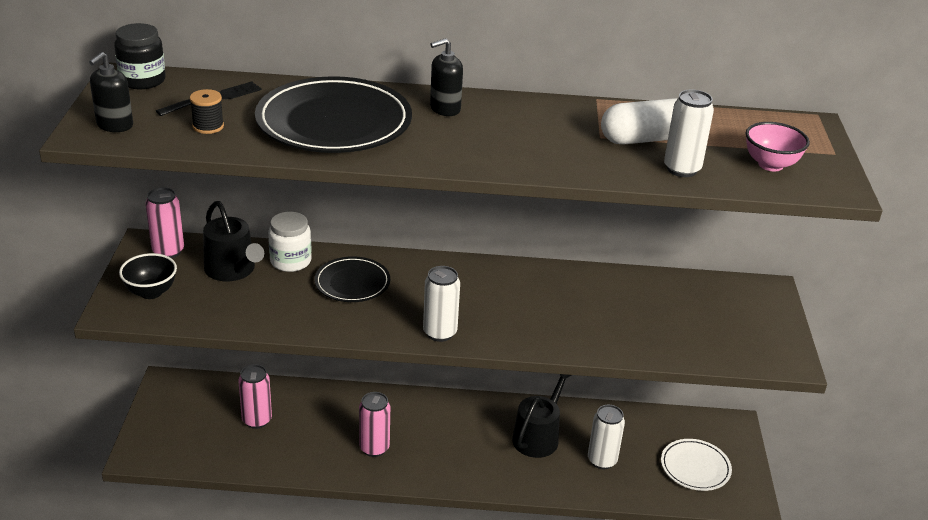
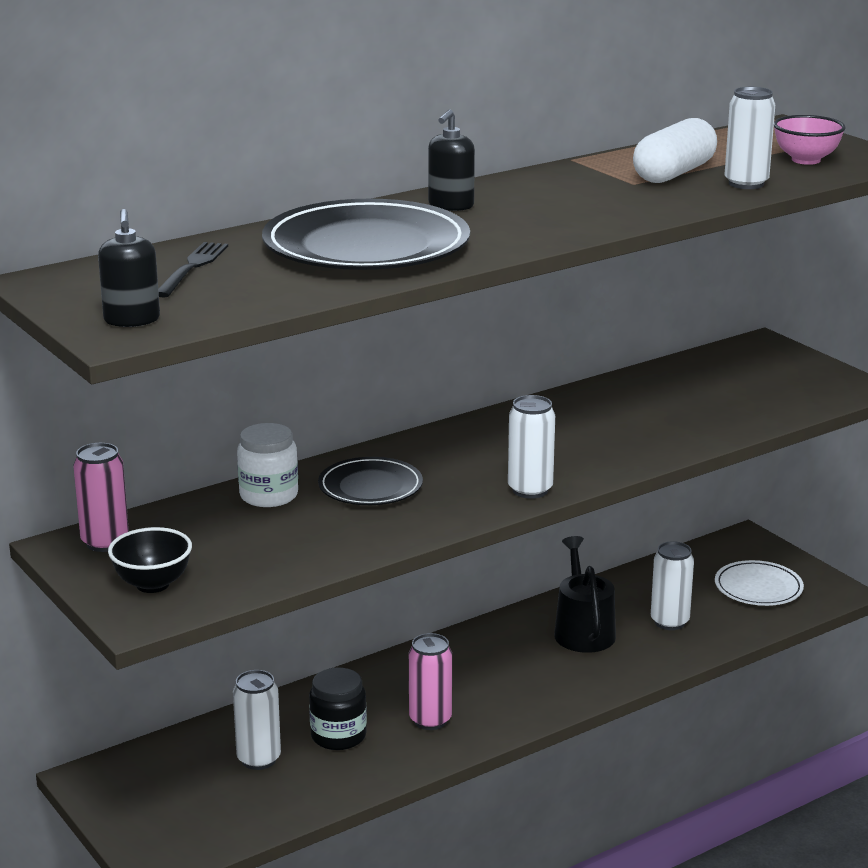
camera: 35 degrees left, 10 degrees down
(142, 80) = (71, 278): black jar -> black jar (338, 736)
(208, 126) = (241, 289): black spool -> none
(232, 270) = (215, 528): black watering can -> none
(257, 420) = (259, 759): pink can -> white can

